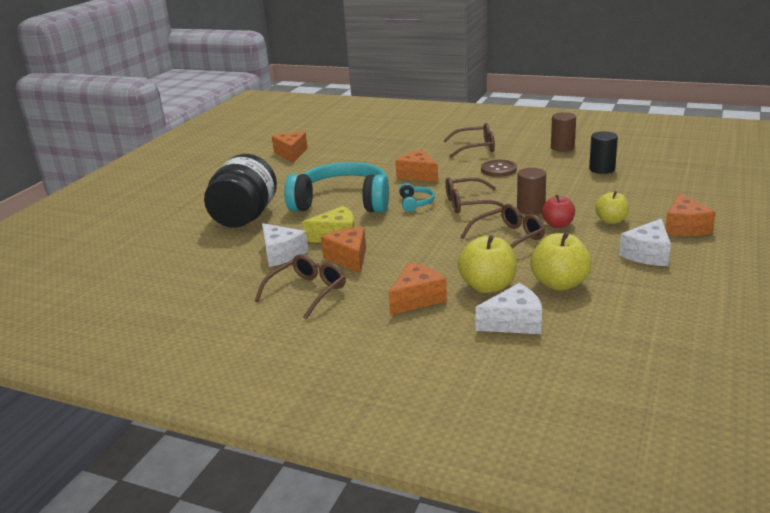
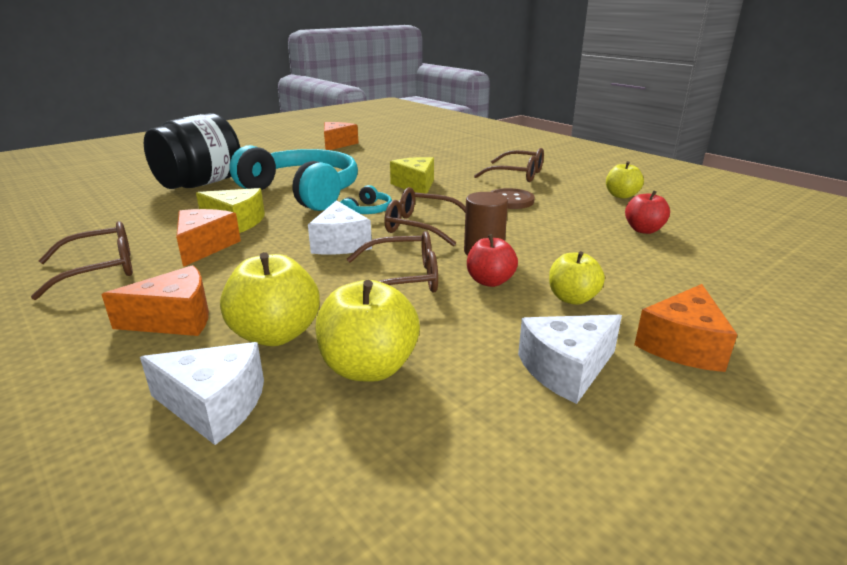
camera: 25 degrees right, 0 degrees up
(281, 254) = (159, 224): white cheese -> white cheese (340, 243)
(417, 175) = (416, 186): orange cheese -> yellow cheese
(562, 147) = (621, 196): brown cylinder -> yellow apple
(602, 169) = (643, 230): black cylinder -> red apple

